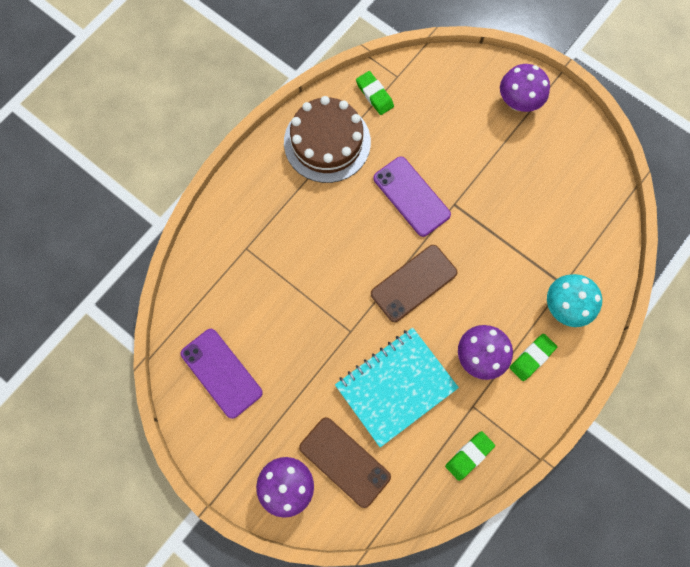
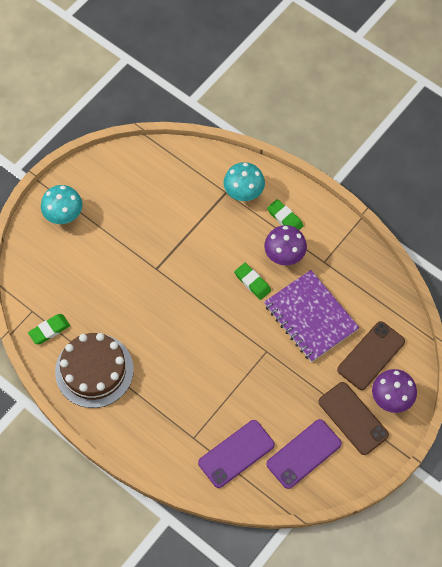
camera: 90 degrees left, 10 degrees down
(396, 386) = (310, 317): turquoise notebook -> purple notebook
(411, 196) = (148, 302): purple phone -> purple phone (236, 453)
(413, 283) = (225, 302): brown phone -> brown phone (353, 418)
(469, 455) = (361, 266): green eraser -> green eraser (252, 282)
(517, 102) = (64, 215): purple mushroom -> turquoise mushroom

